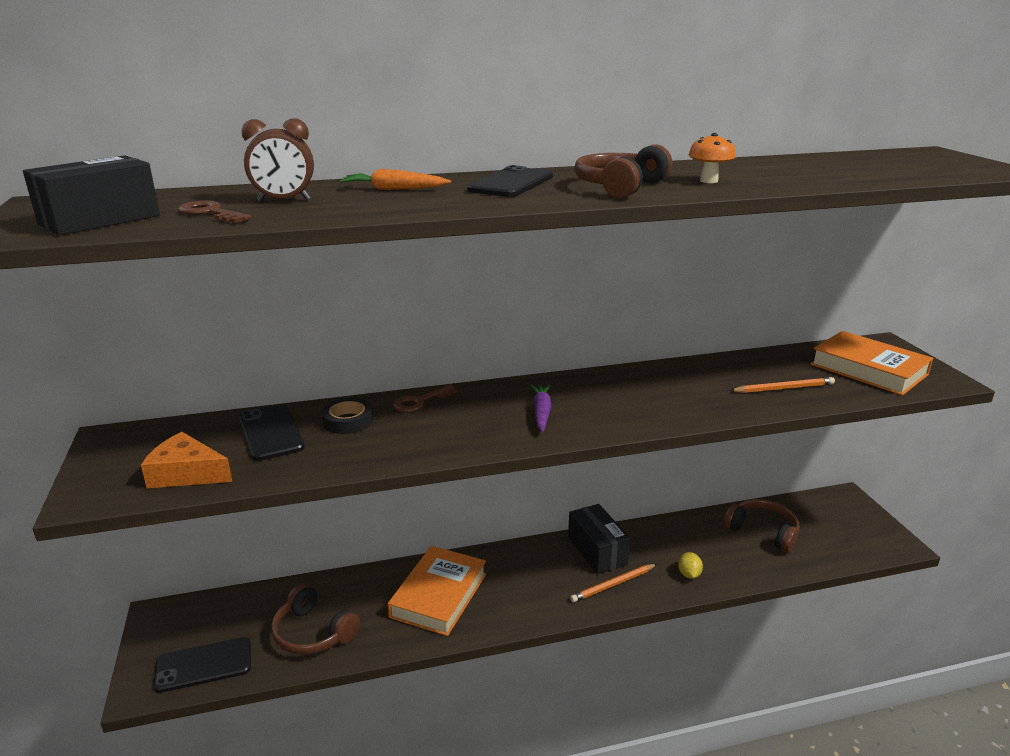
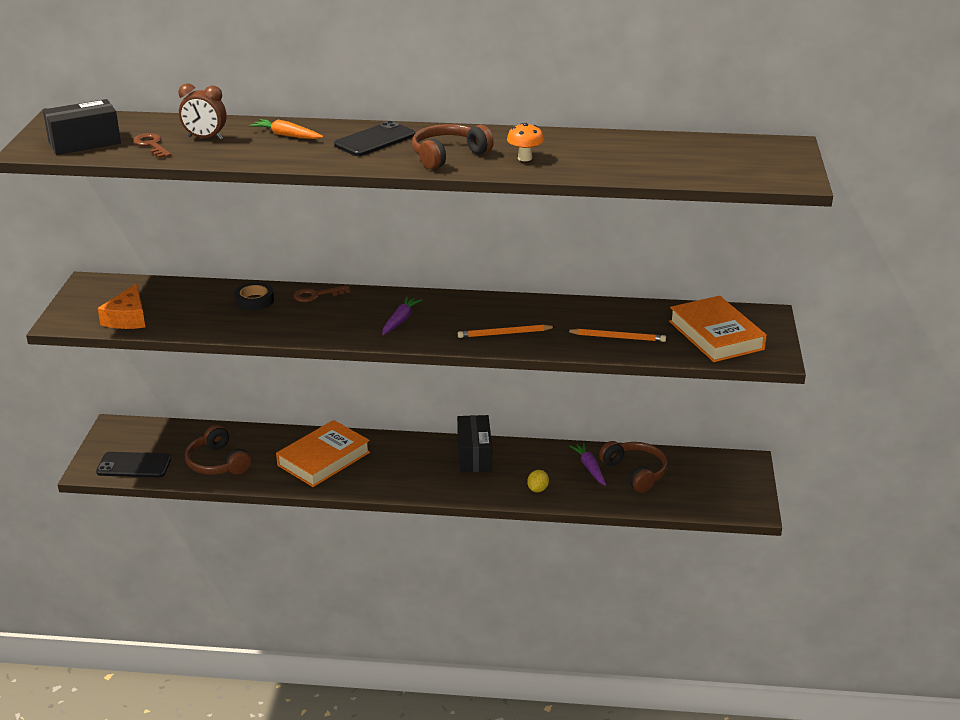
camera: 20 degrees right, 5 degrees up
(186, 474) = (128, 318): orange cheese -> orange cheese turned 120 degrees counterclockwise
(271, 433) = (196, 299): black phone -> none
(613, 585) = (467, 482): orange pencil -> orange pencil (504, 334)
(718, 537) = (589, 468): none -> purple carrot

